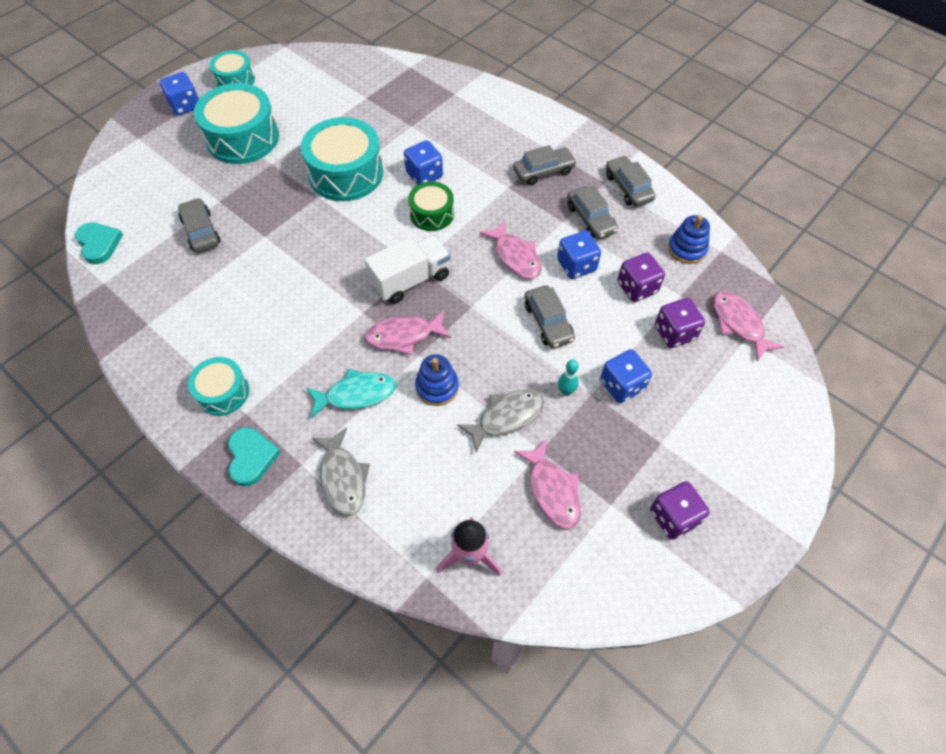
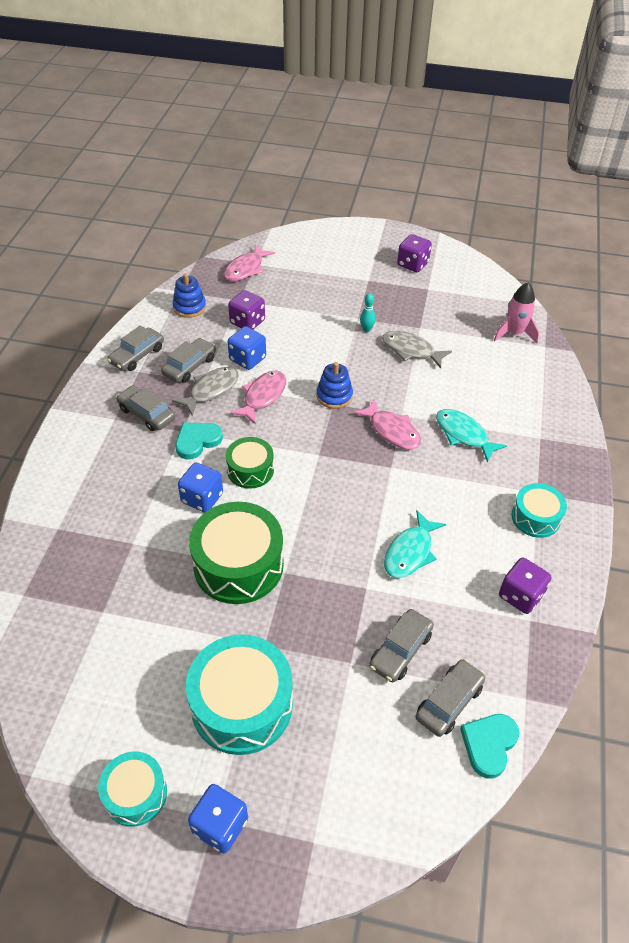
camera: 120 degrees left, 10 degrees down
(251, 457) = (563, 468): turquoise heart -> turquoise heart (197, 441)
(269, 279) = (410, 552): none -> turquoise fish
(343, 478) = (528, 411): grey fish -> grey fish (211, 390)
(346, 173) = (238, 565): turquoise drum -> green drum
(410, 280) = (335, 451): white truck -> none
(437, 387) = (419, 393): blue stacking toy -> blue stacking toy (334, 396)
(548, 322) = (315, 357): grey car -> grey car (449, 702)
(552, 490) = (442, 314): pink fish -> none
(622, 385) = (340, 306): blue dice -> none
(674, 333) = (276, 294): purple dice -> purple dice (520, 595)

